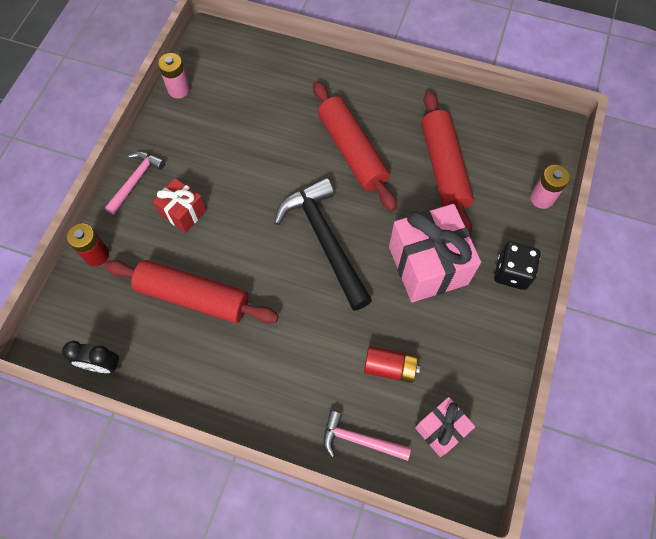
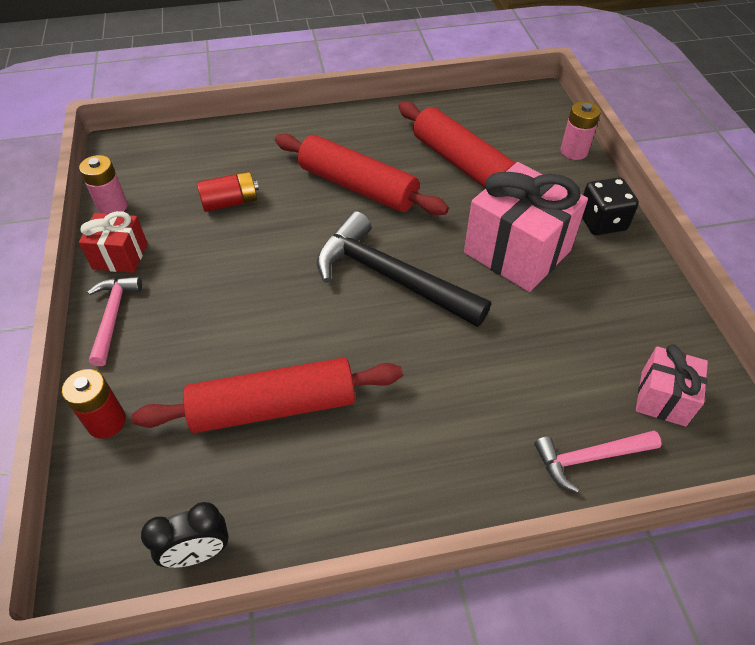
camera: 30 degrees left, 15 degrees down
(183, 212) = (199, 323): red gift -> red gift (120, 256)
(390, 367) = (559, 365): red battery -> red battery (230, 202)

